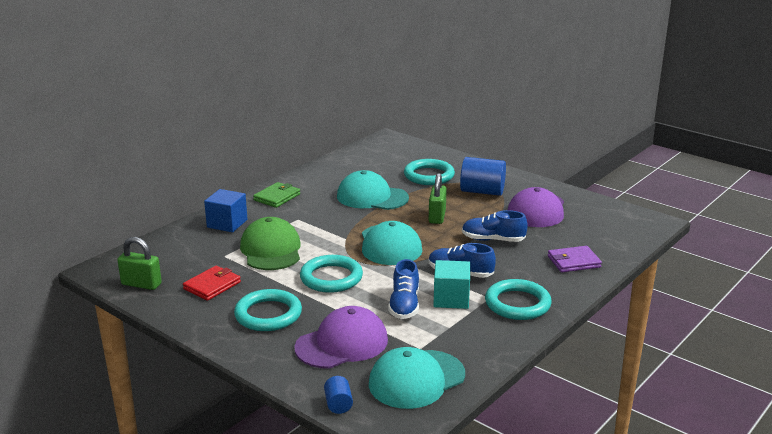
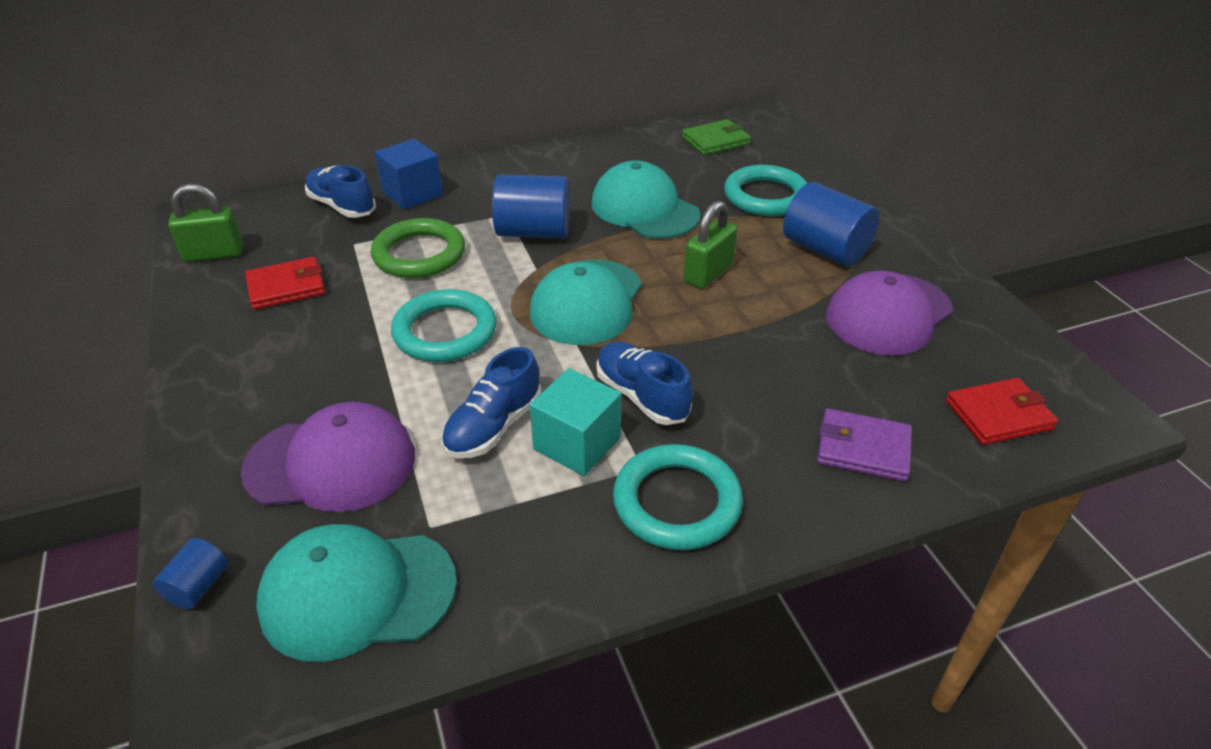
camera: 30 degrees right, 15 degrees up
(141, 284) = (214, 254): green padlock -> green padlock turned 60 degrees counterclockwise
(268, 314) = (297, 364): turquoise ring -> none
(271, 250) = (419, 254): green cap -> green ring
(277, 197) = (517, 171): green wallet -> green wallet (715, 141)
(323, 223) = (533, 232): none -> blue cylinder
(493, 240) = (757, 349): blue shoe -> blue shoe (342, 206)
(615, 234) = (998, 415): none -> red wallet

